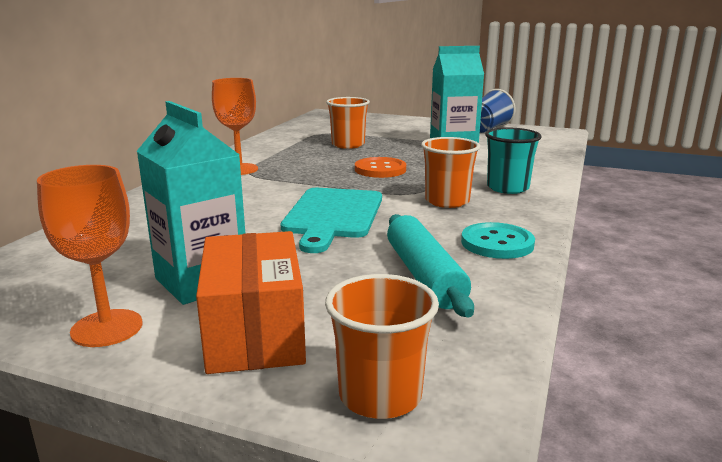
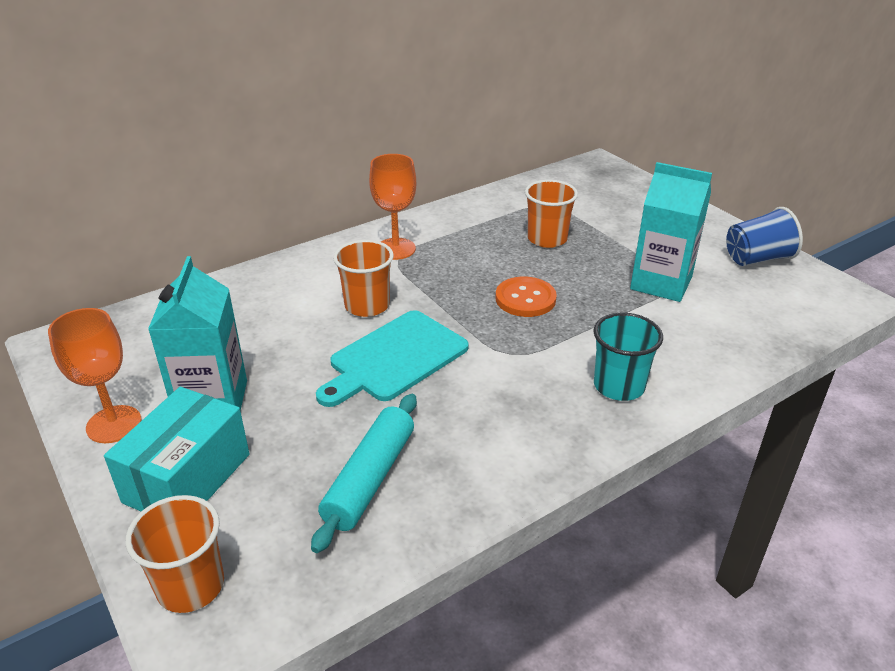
camera: 35 degrees right, 15 degrees up
(255, 332) = (187, 478): orange box -> turquoise box
(447, 201) = (524, 381): orange cup -> orange cup (367, 305)
(497, 243) = (487, 468): turquoise button -> none

